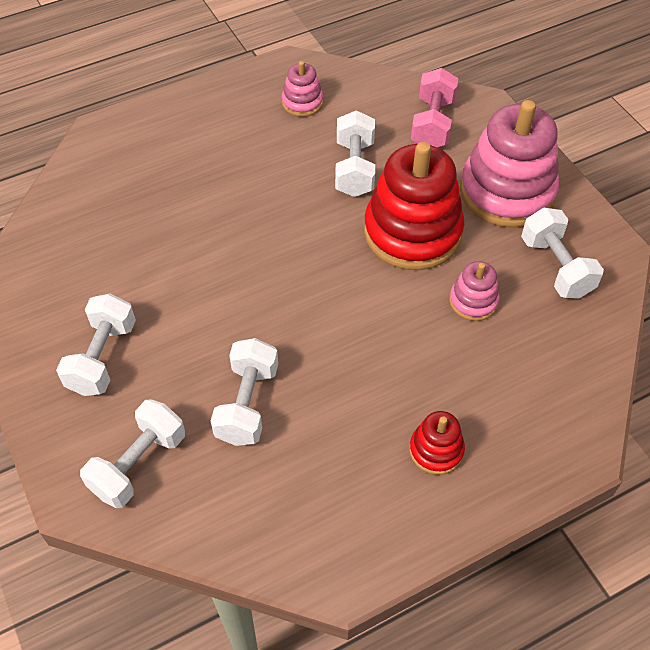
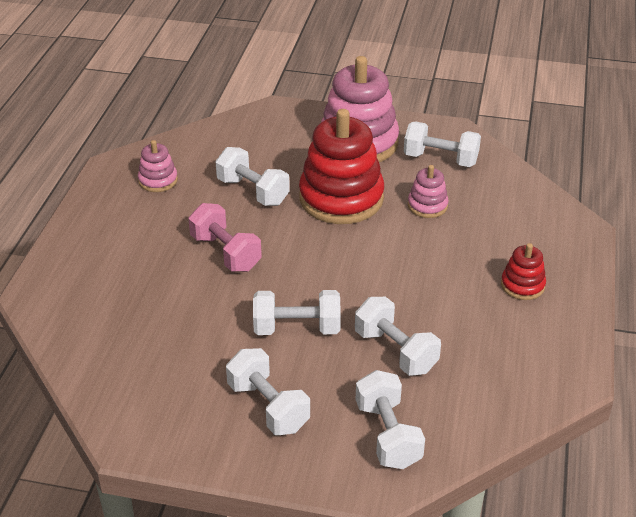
camera: 50 degrees left, 15 degrees down
(211, 315) = (297, 328): none -> white dumbbell
(432, 124) = (260, 138): pink dumbbell -> pink dumbbell (226, 253)

